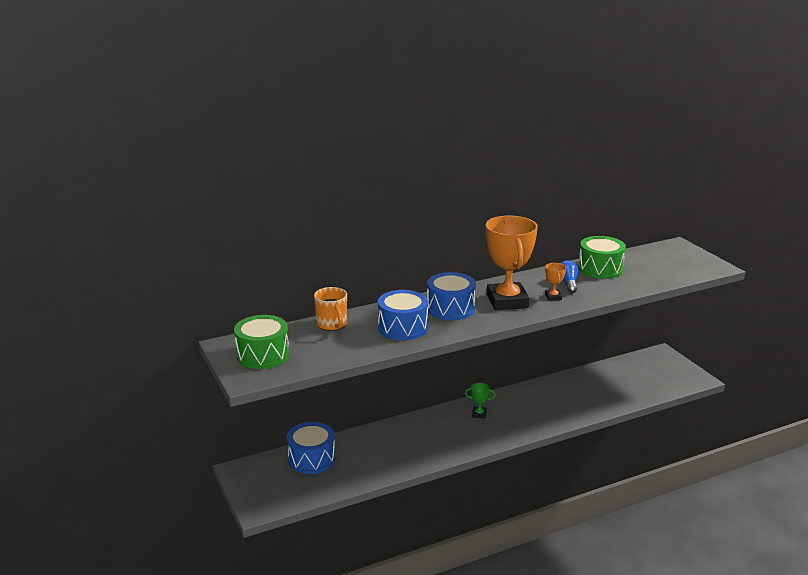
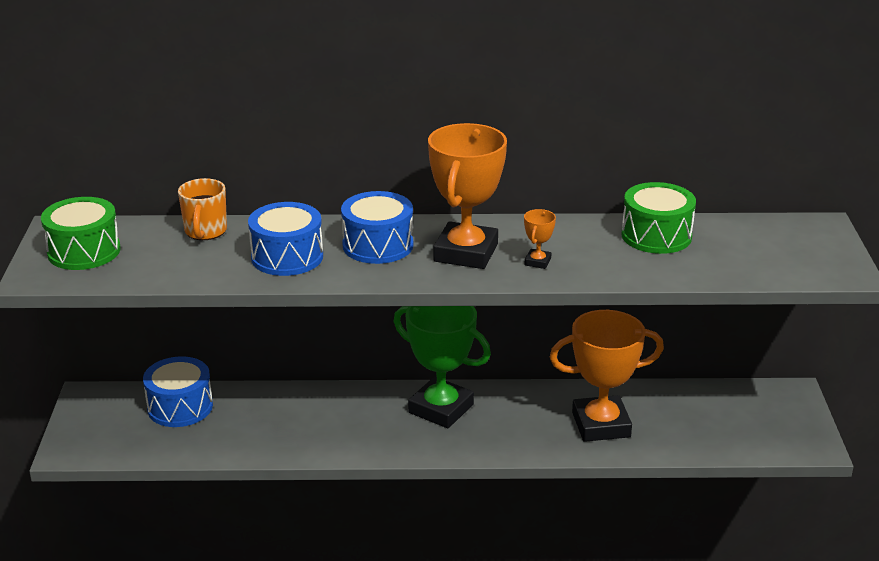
camera: 25 degrees right, 5 degrees up
(479, 414) = (441, 408): green trophy -> green trophy, size x2.44
(568, 284) = (581, 247): blue light bulb -> none
(578, 398) = (601, 425): none -> orange trophy

